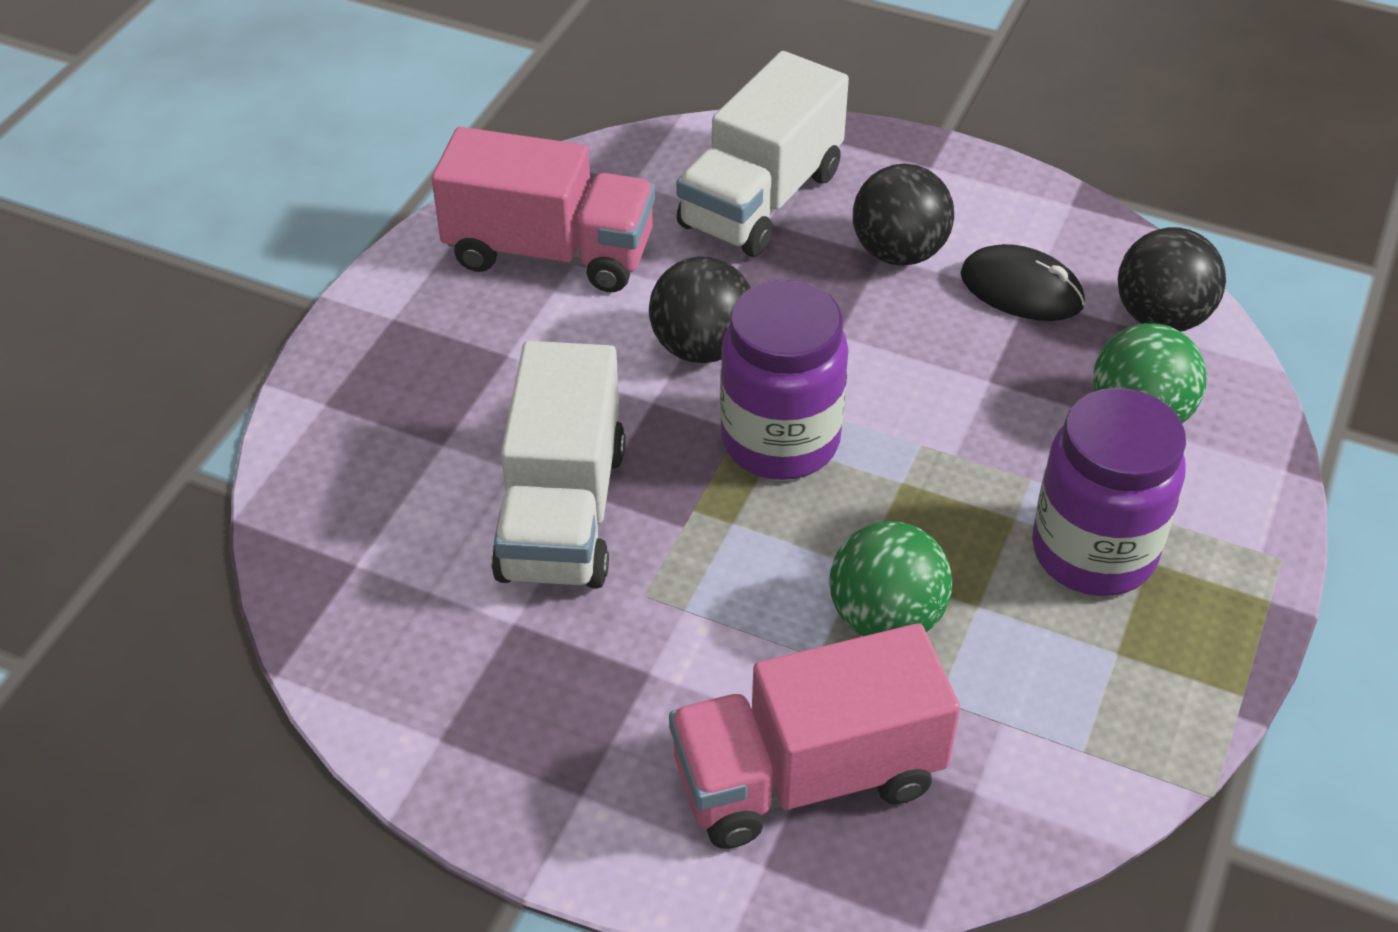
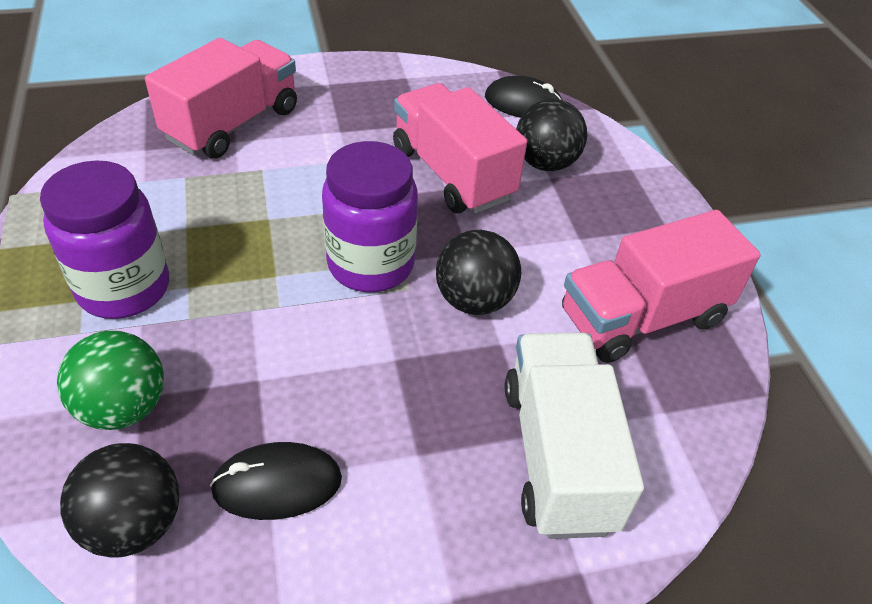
camera: 140 degrees right, 0 degrees up
(324, 580) = (523, 103): none -> black mouse
(562, 512) = (452, 174): white truck -> pink truck
(885, 618) = (236, 199): green ball -> none
(899, 252) = (405, 464): black ball -> black ball (545, 163)

